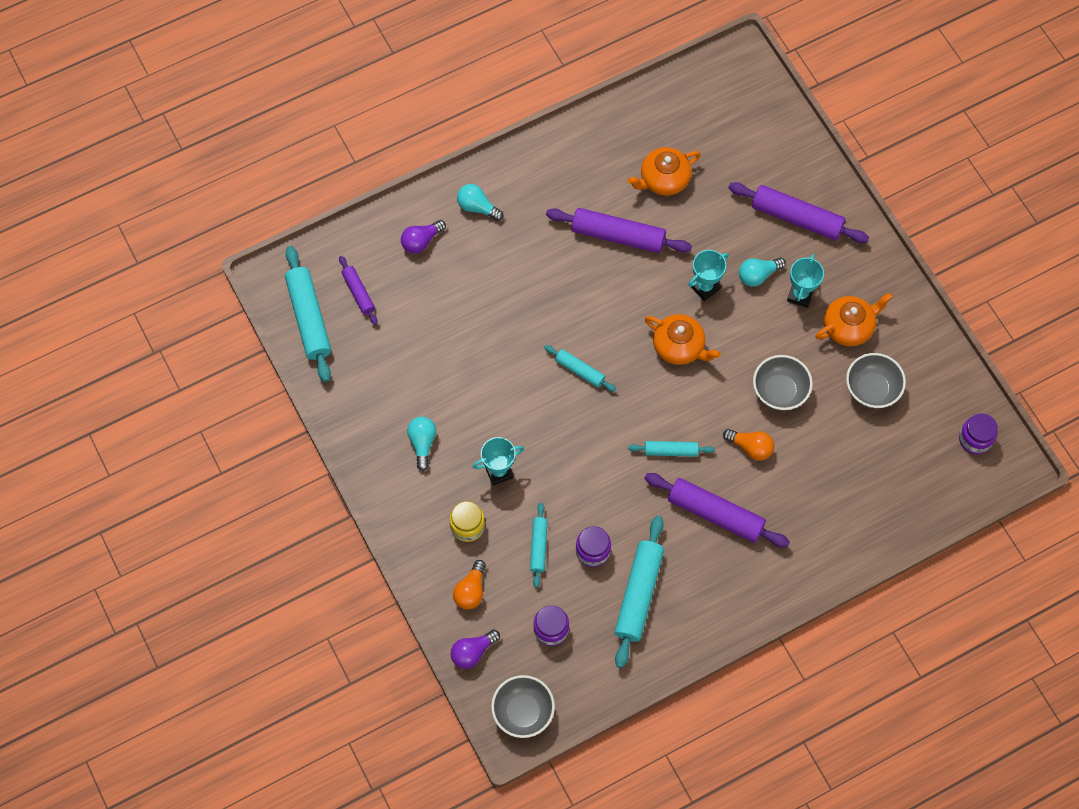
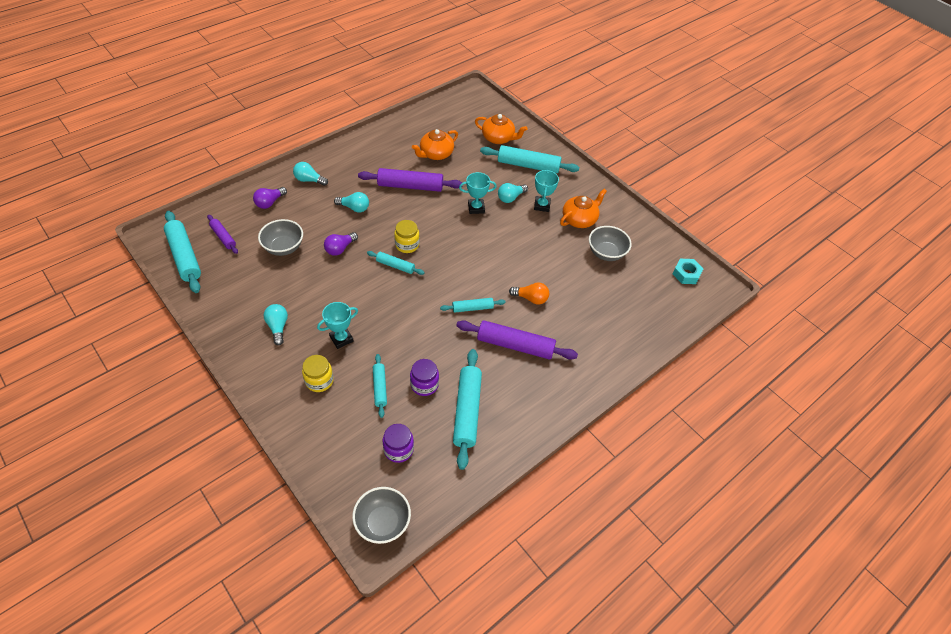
camera: 15 degrees left, 15 degrees down
(471, 590) = (326, 429): orange light bulb -> none
(473, 652) = (332, 478): purple light bulb -> purple light bulb (340, 249)
(535, 265) = (354, 208): none -> turquoise light bulb
(599, 338) = (407, 245): none -> yellow jar
(679, 346) = (465, 243): orange teapot -> orange teapot (498, 138)
(705, 287) = (476, 208): turquoise trophy -> turquoise trophy turned 45 degrees clockwise
(779, 391) = (543, 261): grey bowl -> grey bowl (284, 247)
(796, 218) = (528, 165): purple rolling pin -> turquoise rolling pin
(975, 439) = (686, 274): purple jar -> turquoise nut

